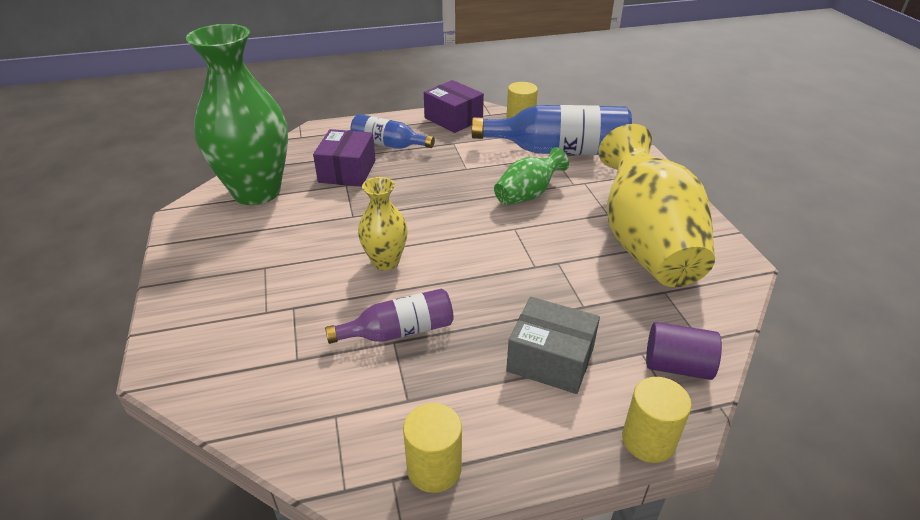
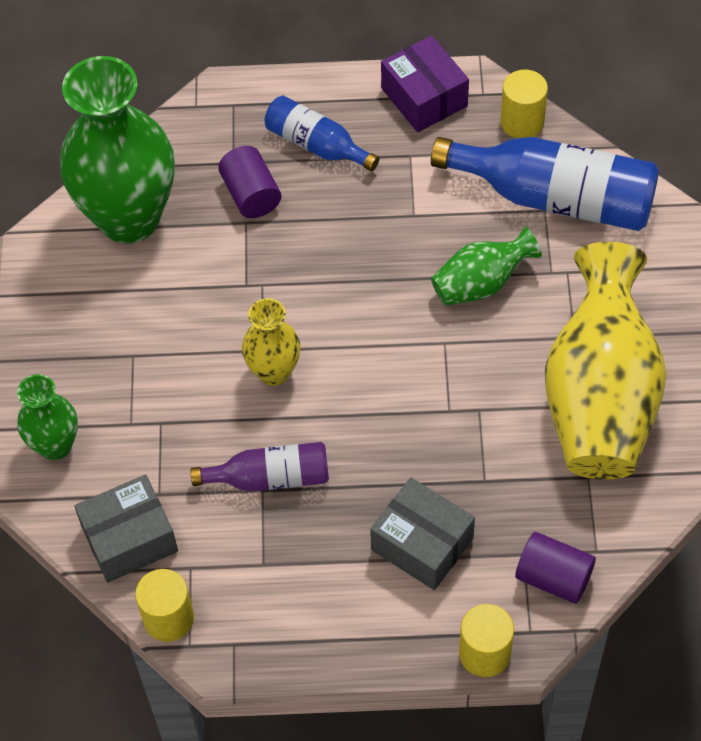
camera: 15 degrees right, 20 degrees up
(195, 337) = (55, 445): none -> green vase
(270, 400) = (129, 539): none -> grey box
(347, 171) = (251, 195): purple box -> purple cylinder
(434, 468) = (273, 641): yellow cylinder -> yellow cylinder (168, 618)

